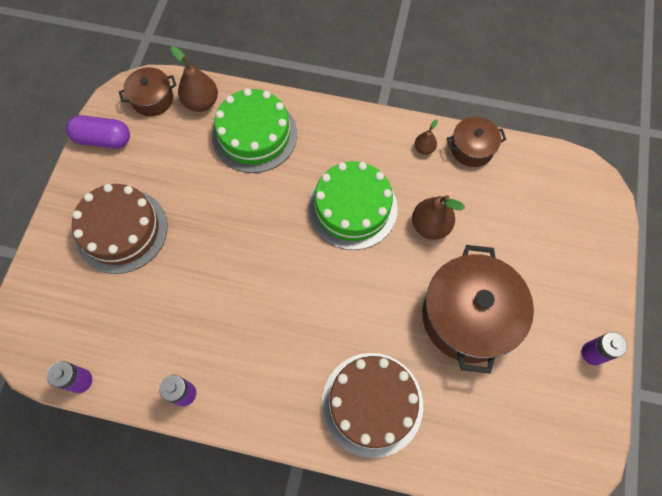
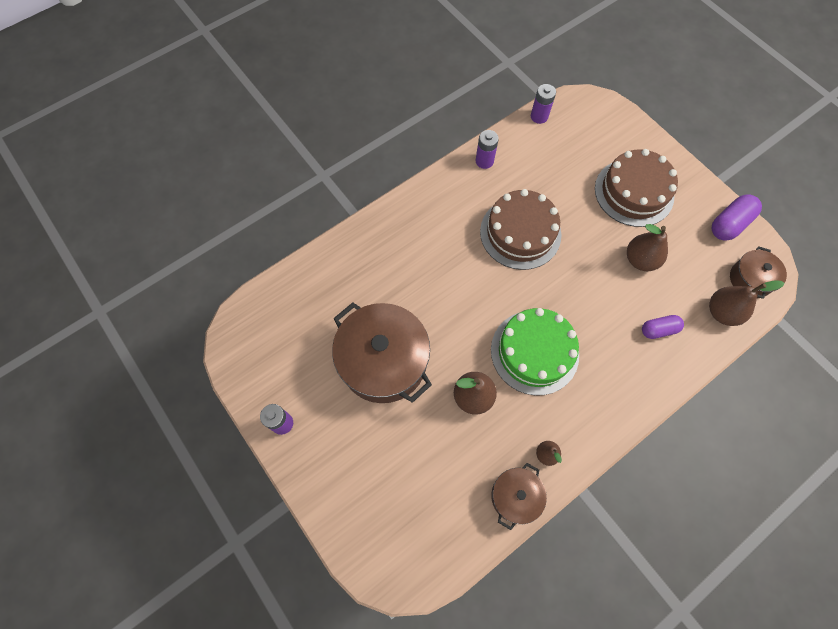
camera: 130 degrees right, 0 degrees up
(196, 184) = (640, 260): none -> brown pear
(254, 135) = (658, 330): green cake -> purple capsule
(372, 404) = (385, 254): brown cake -> brown cake (520, 233)

